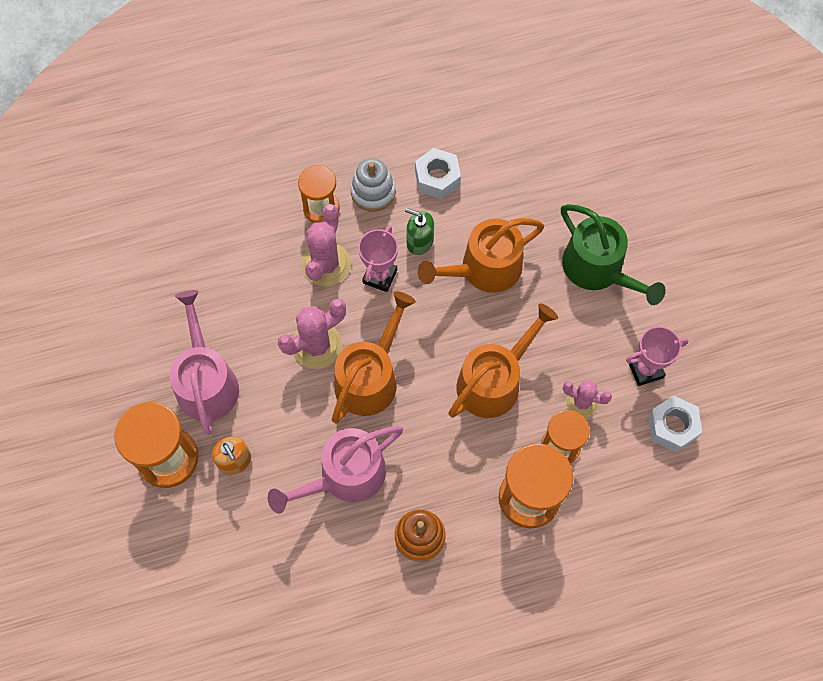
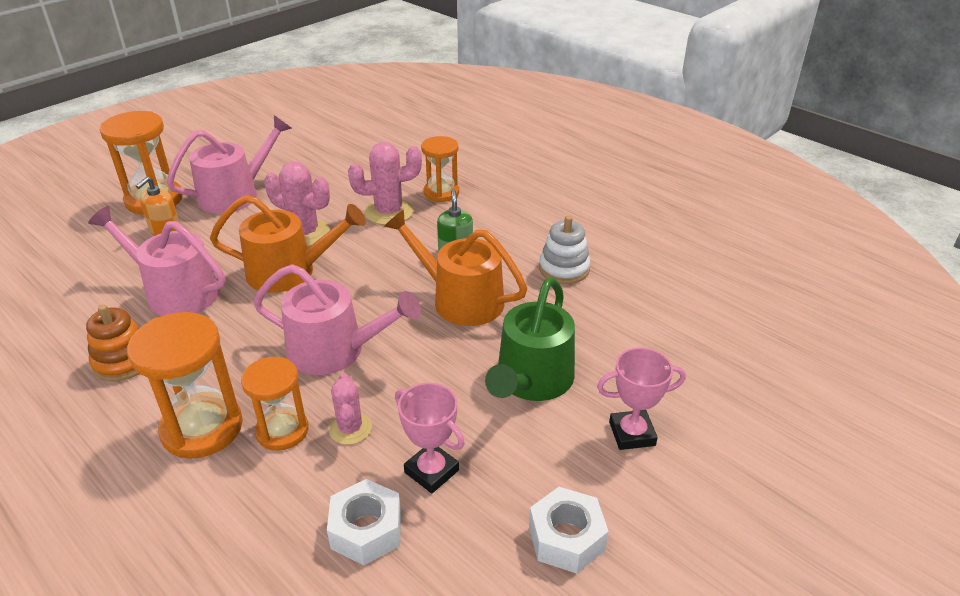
camera: 60 degrees right, 30 degrees down
(373, 192) = (482, 211): white stacking toy -> white stacking toy (564, 269)
(380, 276) = (400, 242): pink trophy -> pink trophy (632, 434)
(437, 178) = (531, 239): white nut -> white nut (566, 538)
(494, 381) = (335, 350): orange watering can -> pink watering can

